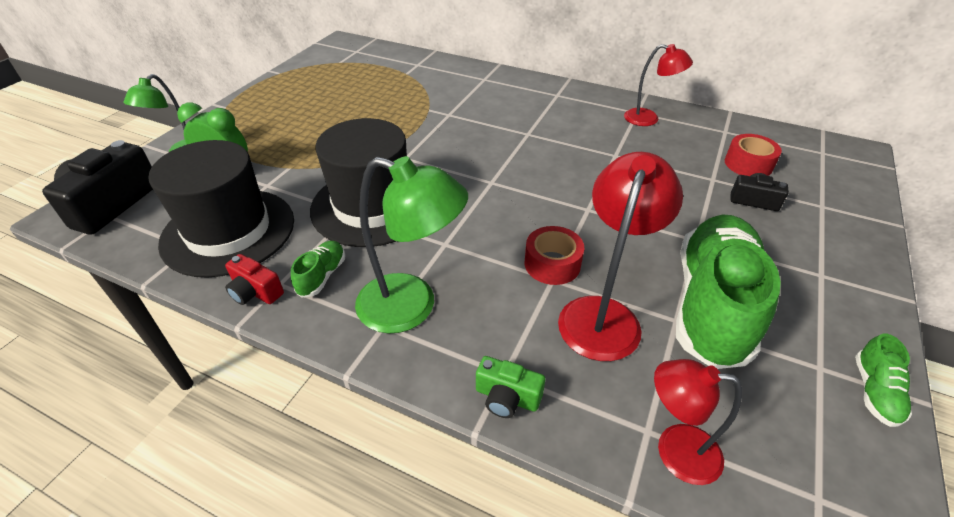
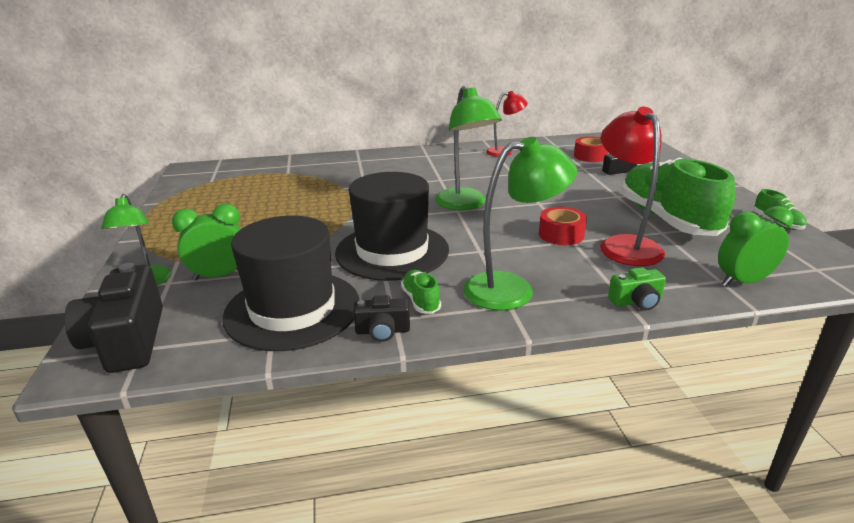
camera: 35 degrees left, 15 degrees down
(255, 292) = (382, 331): red camera -> black camera
(509, 177) = (465, 204): none -> green lamp
(675, 451) = (743, 282): red lamp -> green clock

